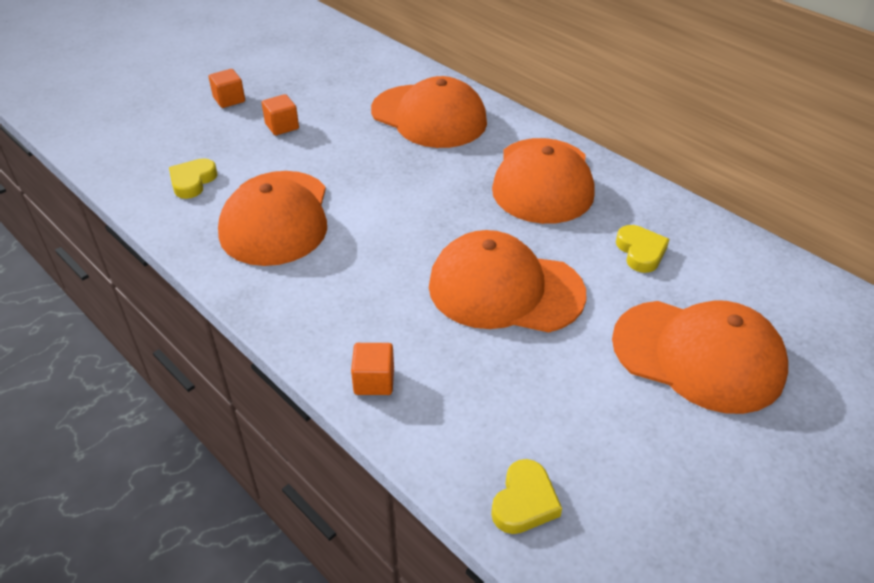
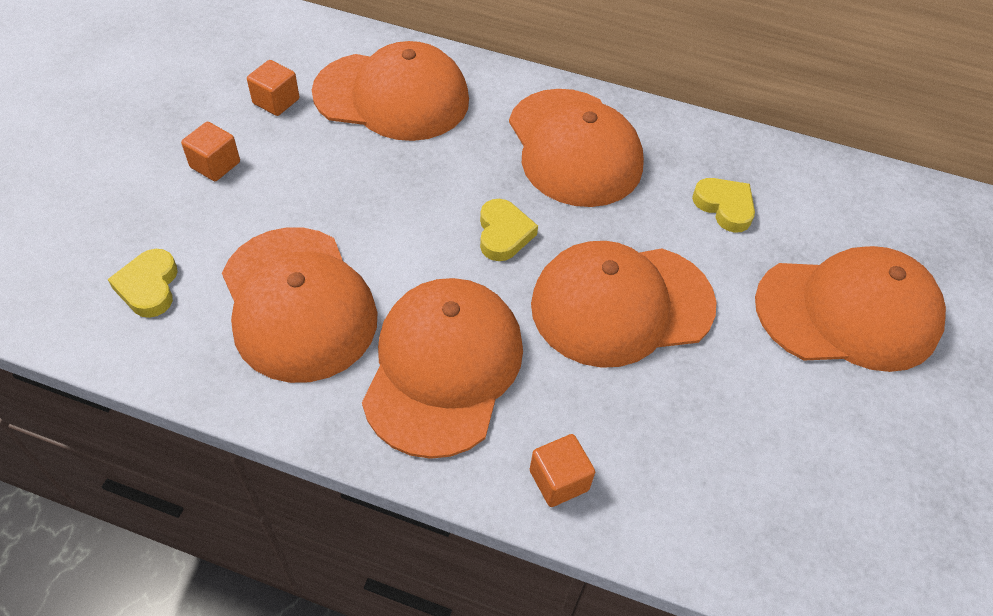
camera: 30 degrees left, 10 degrees up
(229, 100) = (113, 144): orange cube -> orange cube (276, 101)
(343, 285) = (443, 368): none -> orange cap
(524, 502) = (797, 556): yellow heart -> yellow heart (503, 234)

